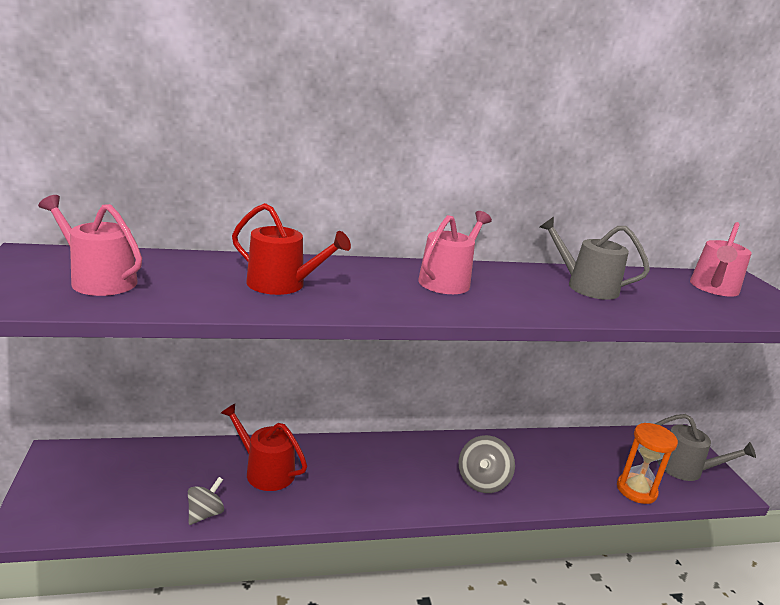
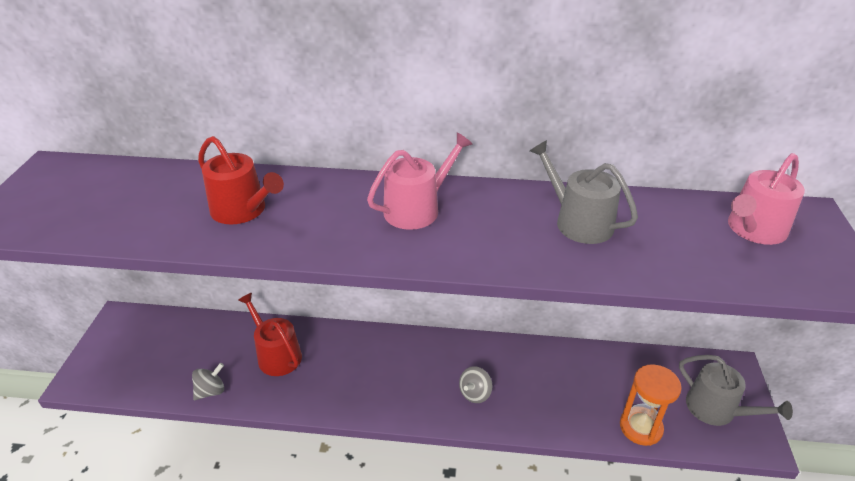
camera: 20 degrees right, 15 degrees up
(98, 280) = (85, 200): pink watering can -> none
(482, 481) = (475, 393): grey spinning top -> grey spinning top, size x0.65

